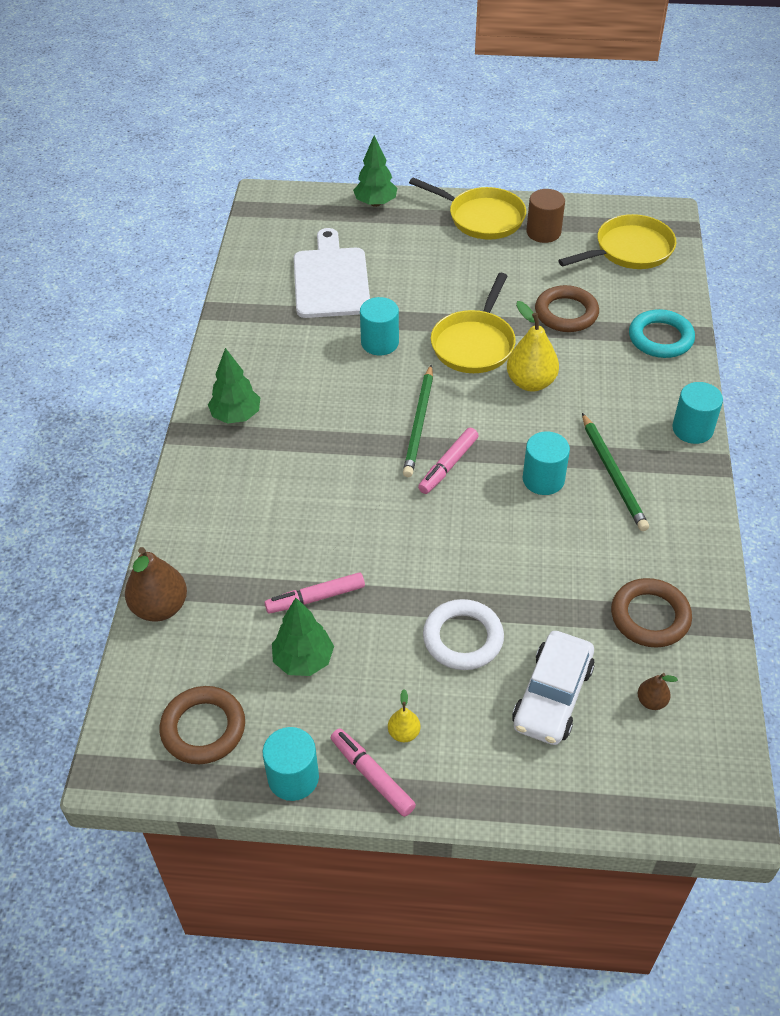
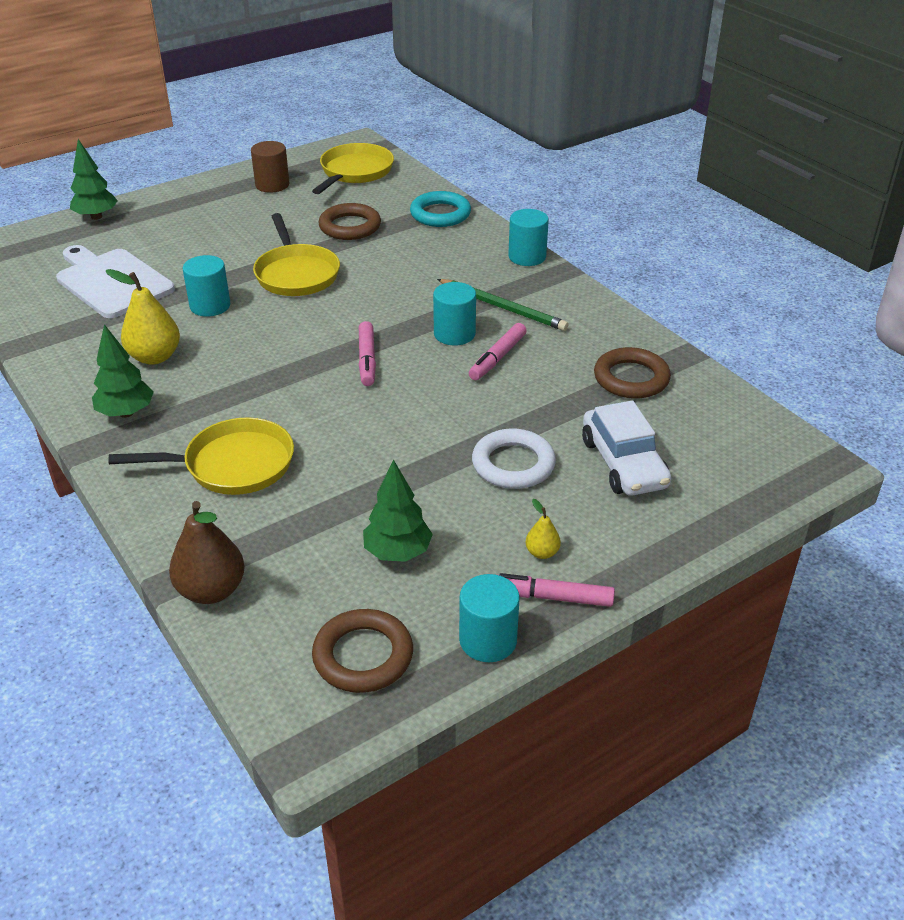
camera: 40 degrees left, 10 degrees down
(315, 598) = (357, 503): pink marker -> pink marker (497, 358)
(419, 423) = (309, 344): green pencil -> none
(481, 218) = (207, 194): yellow pan -> yellow pan (232, 465)
(530, 382) = (372, 279): yellow pear -> yellow pear (154, 357)
(651, 701) = (693, 428): brown pear -> none

